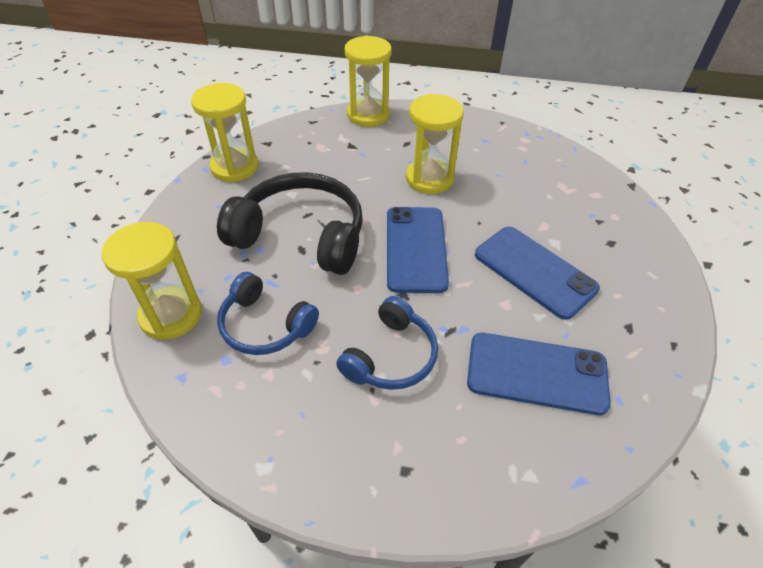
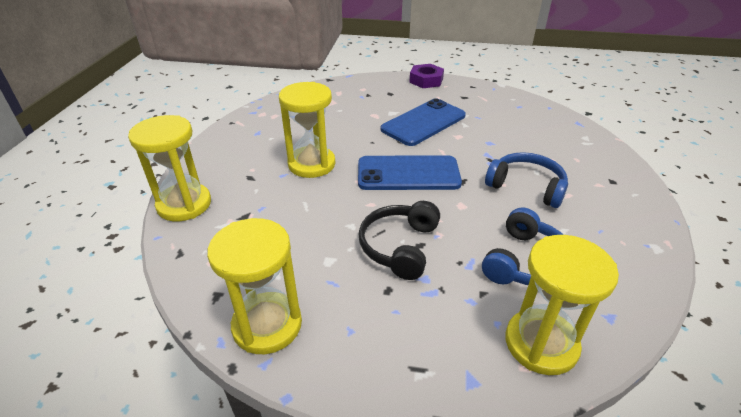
camera: 90 degrees left, 10 degrees down
(301, 236) = (399, 246): black headphones -> black headphones, size x0.61
(536, 373) = (513, 129): blue phone -> none
(671, 286) = (426, 80): none -> purple nut

